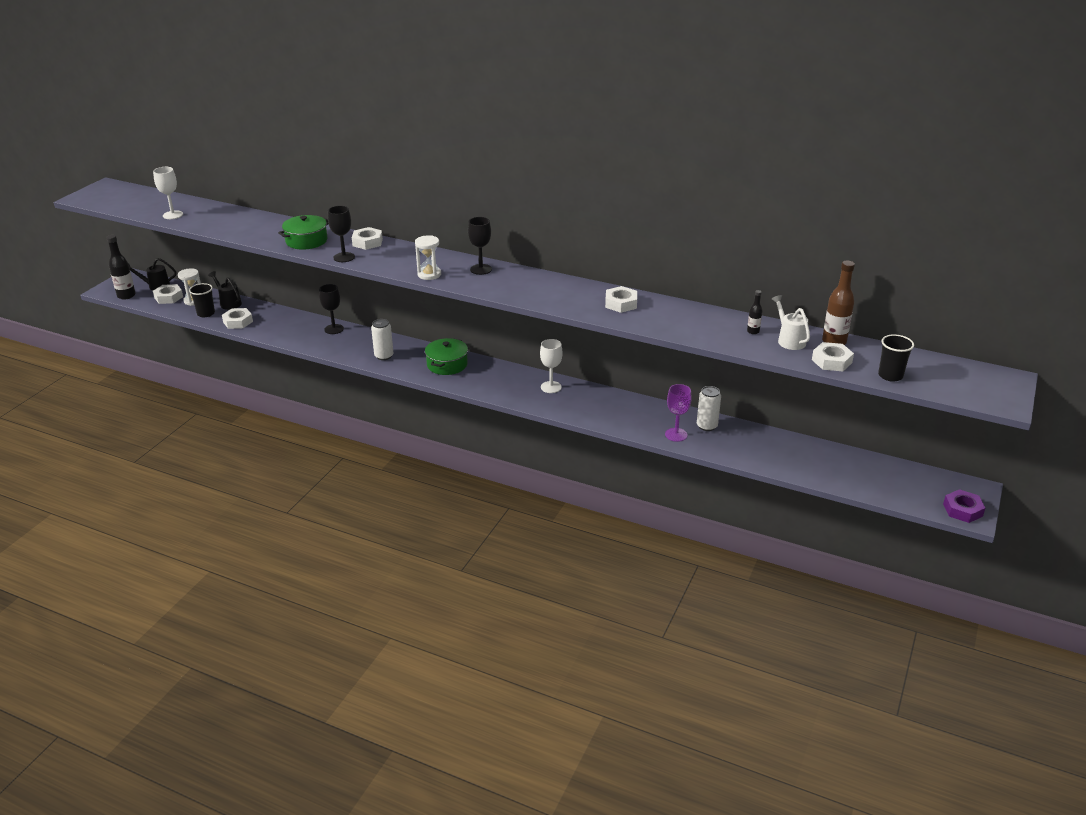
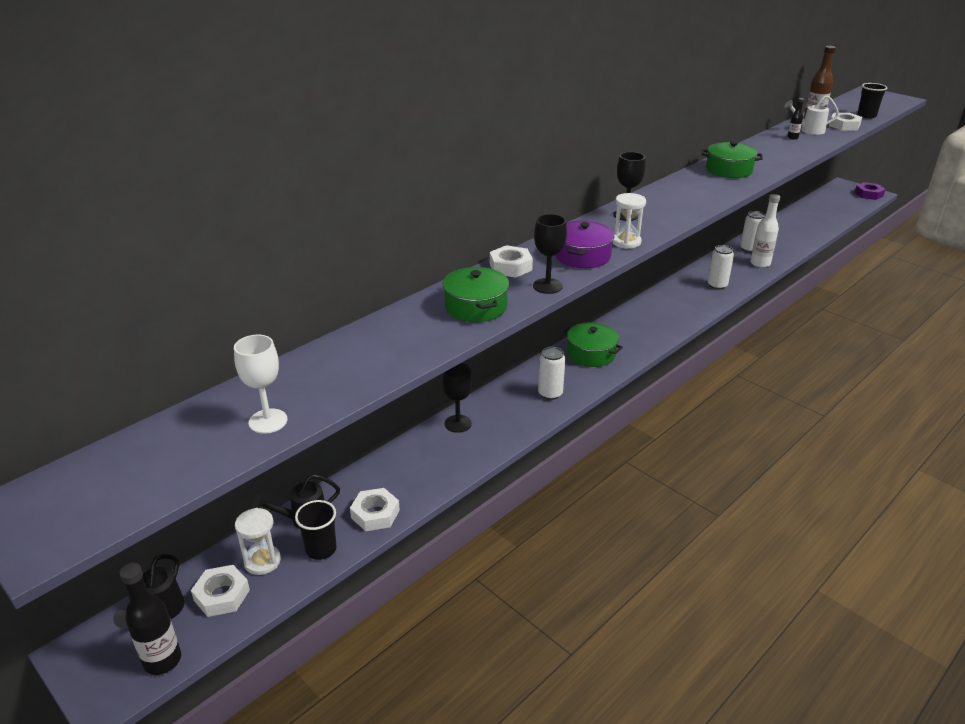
camera: 70 degrees left, 0 degrees up
(396, 262) = (582, 256): none -> purple pot
(551, 387) = (662, 303): white goblet -> none
(607, 413) = (717, 285): none -> white can
(621, 303) = (729, 170): white nut -> green pot
(676, 435) = (760, 263): purple goblet -> white bottle

